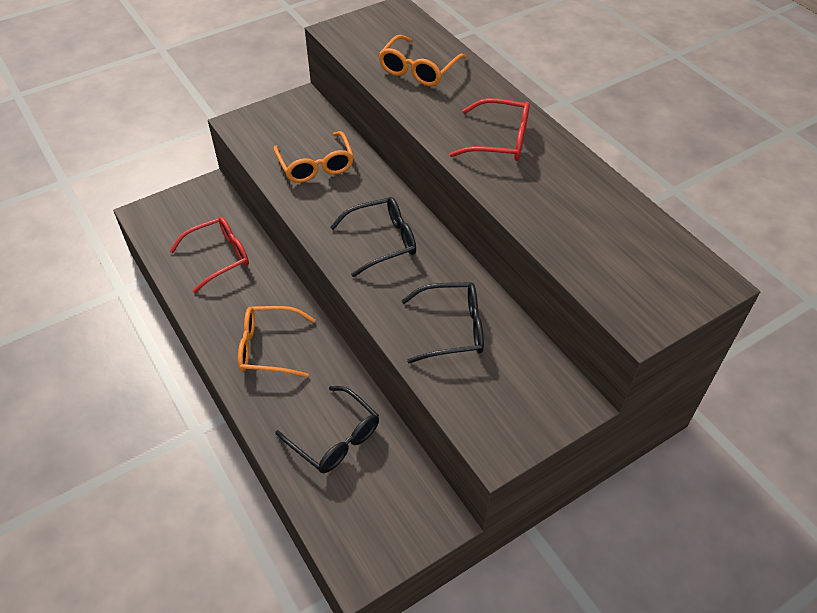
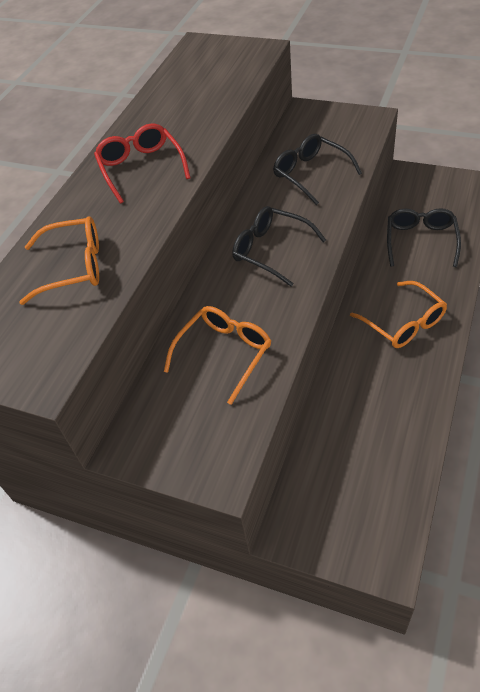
camera: 120 degrees left, 0 degrees up
(219, 257) = (363, 434): red glasses -> none

